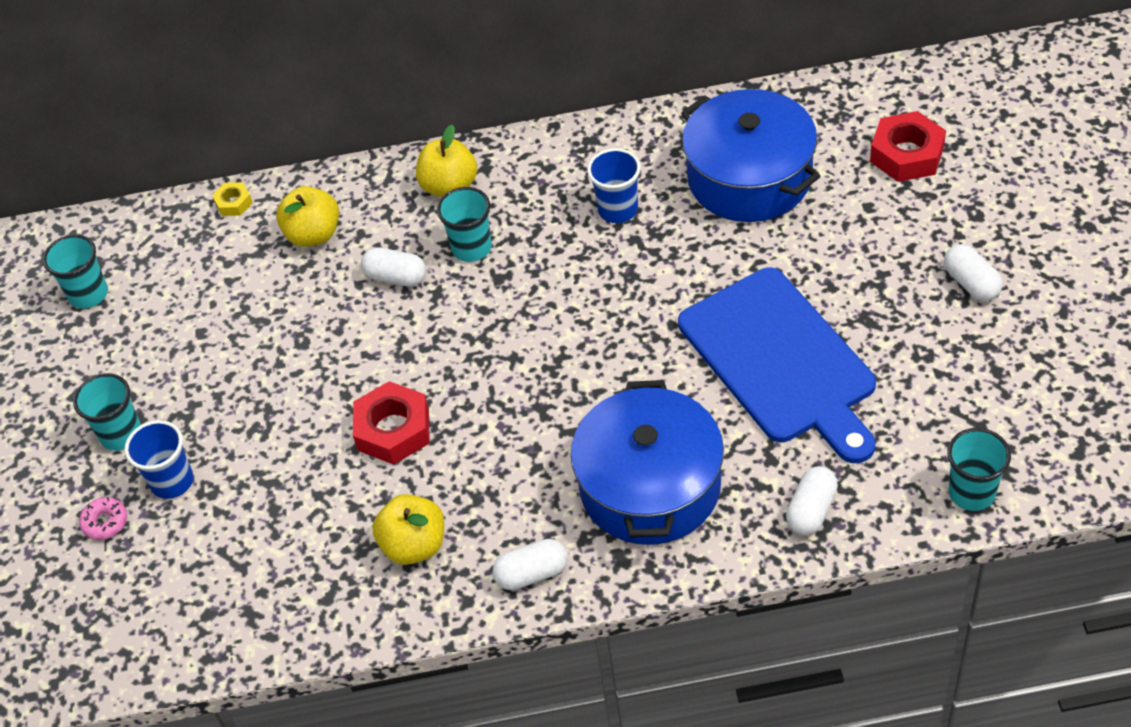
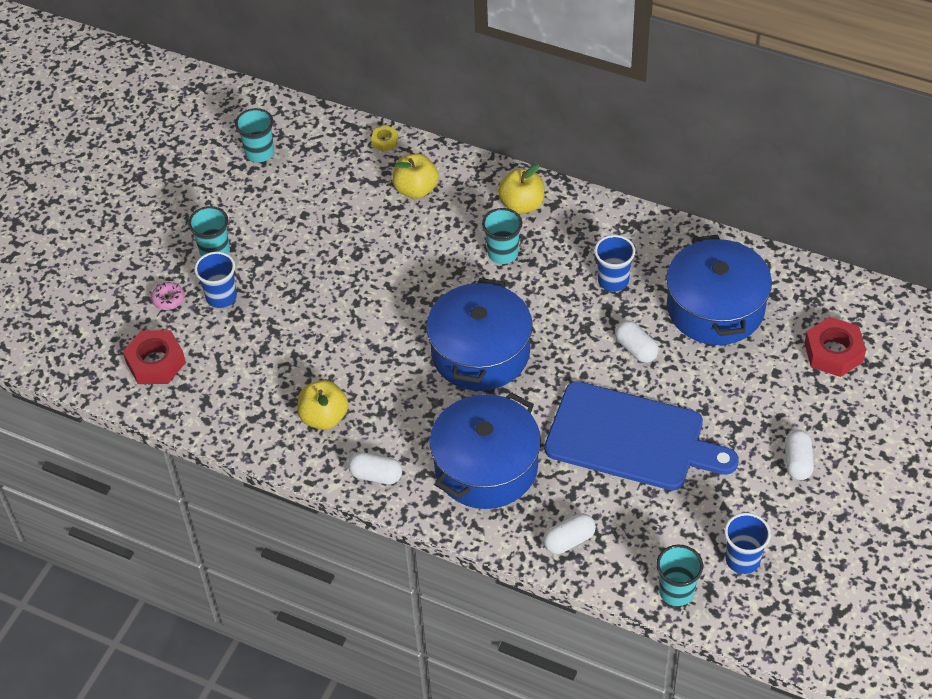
camera: 30 degrees right, 0 degrees up
(393, 430) = (366, 341): red nut -> red nut (155, 362)
(396, 277) = (443, 246): white capsule -> white capsule (636, 349)
(536, 366) = (480, 352): none -> blue pot
(780, 360) = (631, 438): blue cutting board -> blue cutting board turned 75 degrees counterclockwise
(1008, 416) = (742, 559): none -> blue cup

